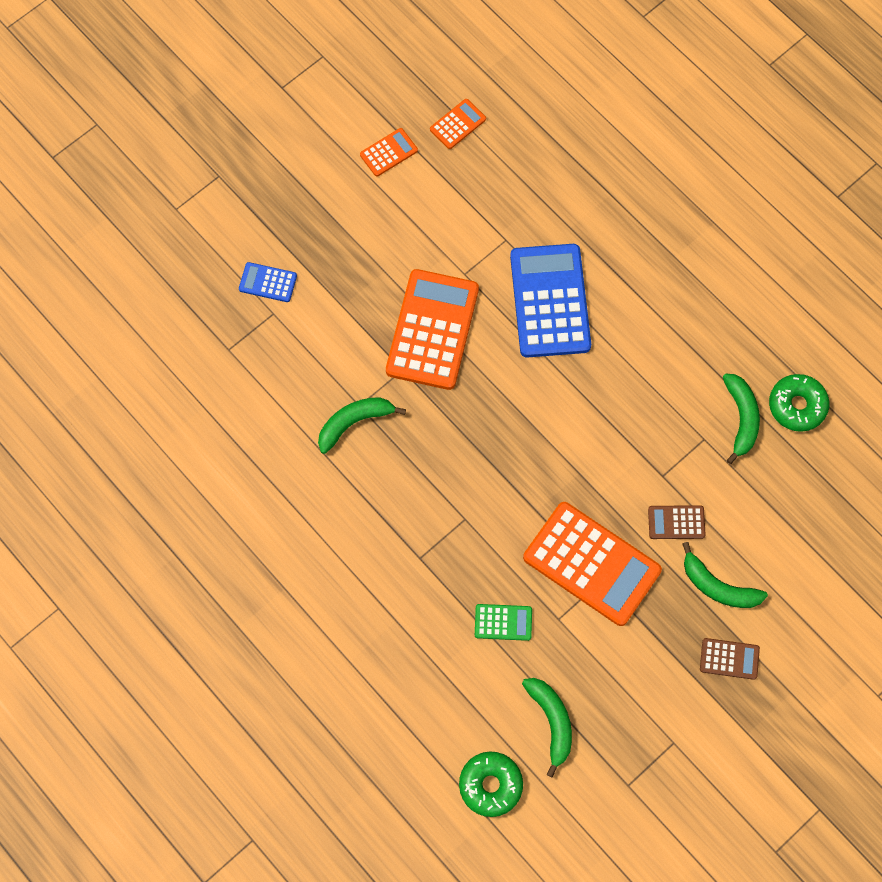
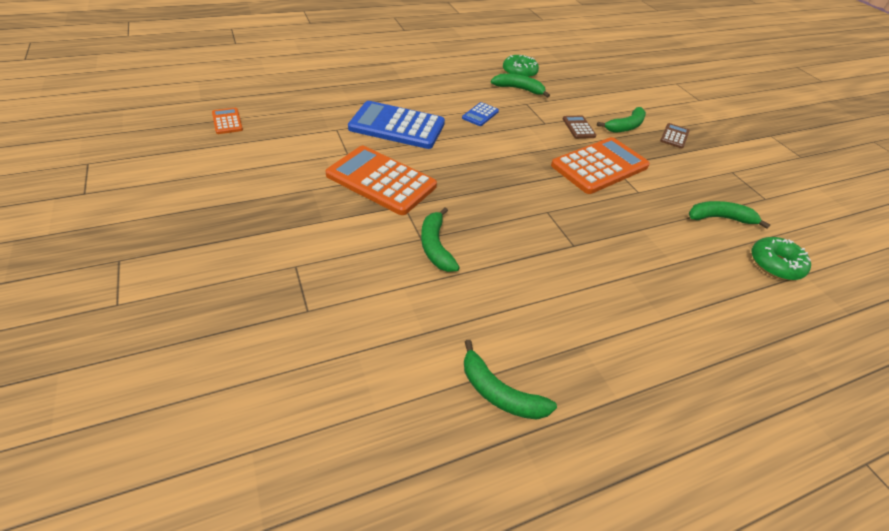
camera: 75 degrees left, 25 degrees down
(207, 530) = (499, 393): none -> green banana
(268, 282) = (261, 260): blue calculator -> blue calculator (480, 115)
(389, 153) = (213, 157): orange calculator -> none
(503, 622) = (638, 218): green calculator -> none
(676, 522) = (578, 127): brown calculator -> brown calculator turned 150 degrees clockwise

